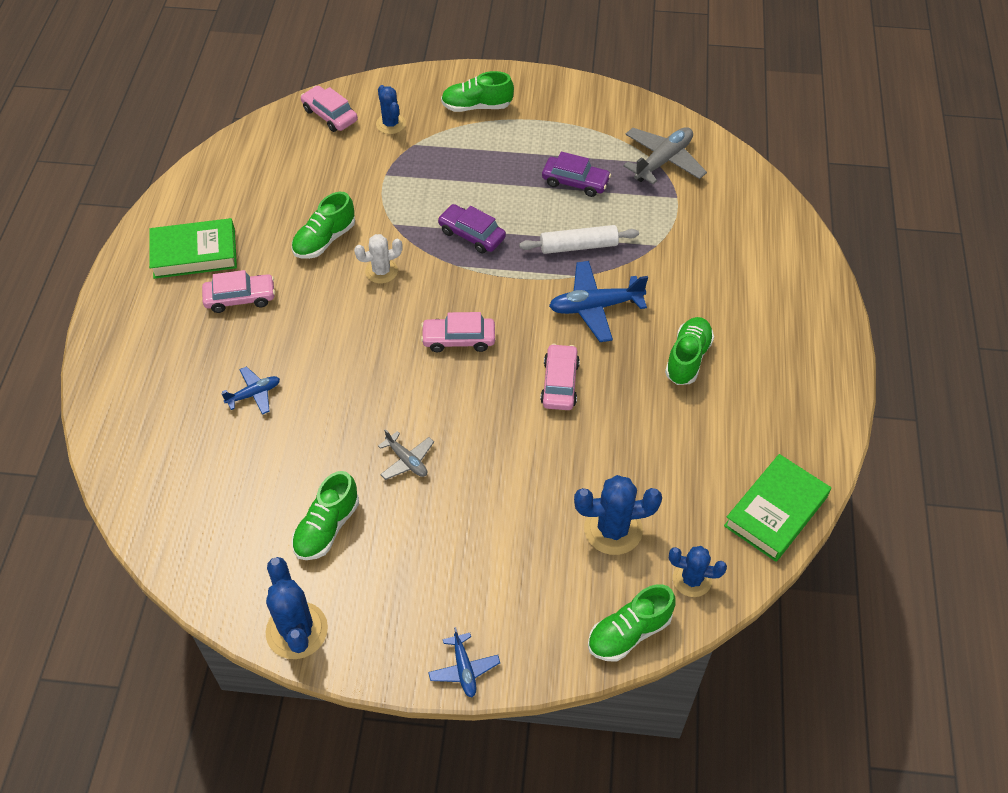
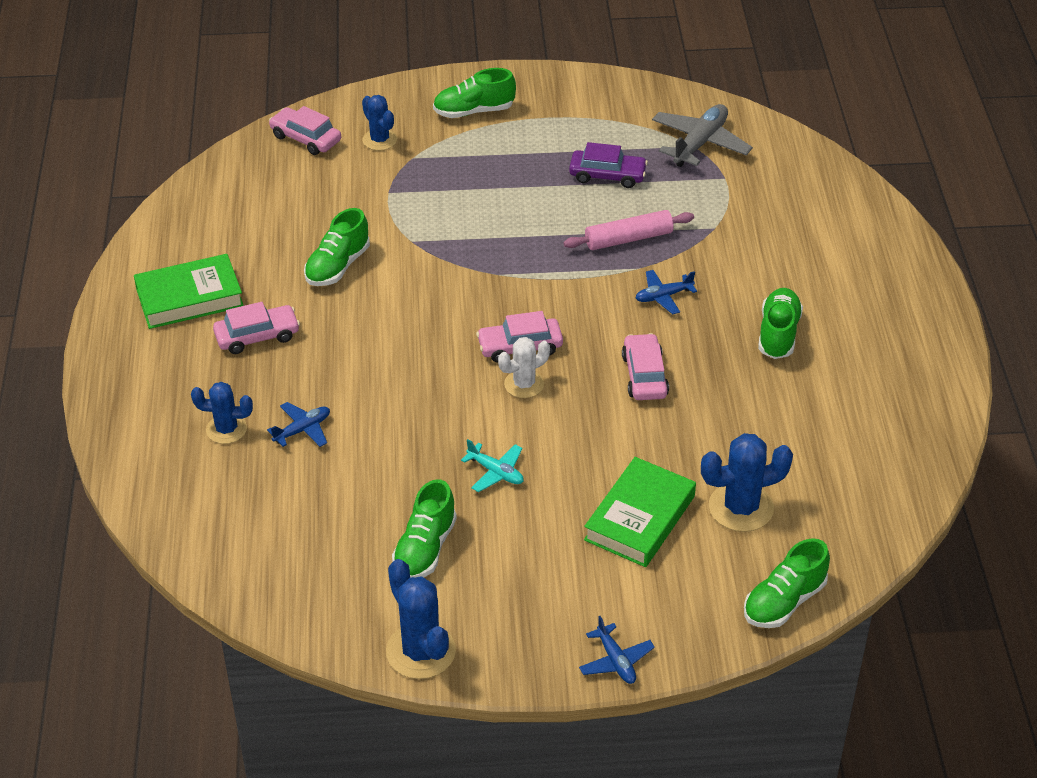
camera: 10 degrees left, 10 degrees down
(381, 271) = (412, 290): white cactus -> white cactus (524, 384)
(407, 460) = (496, 472): grey plane -> turquoise plane
(471, 235) = (505, 241): purple car -> none
(578, 246) = (628, 238): white rolling pin -> pink rolling pin
(595, 307) = (663, 296): blue plane -> blue plane, size x0.57
(692, 579) = (838, 543): blue cactus -> blue cactus (226, 429)
(775, 511) = (910, 467): green book -> green book (640, 518)

